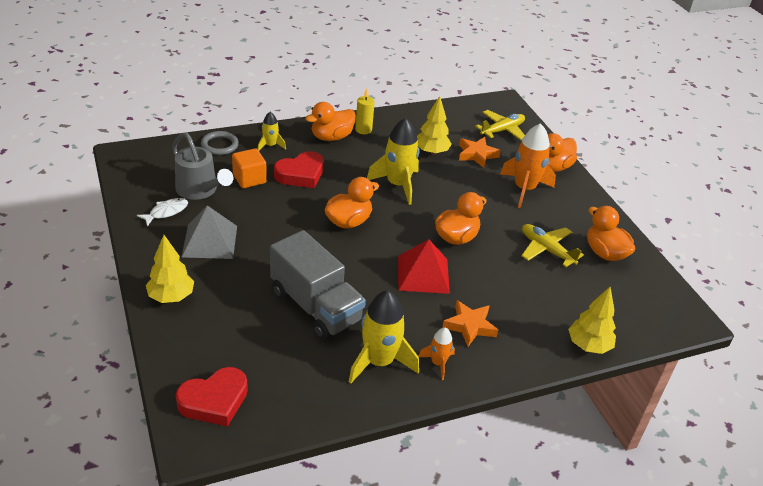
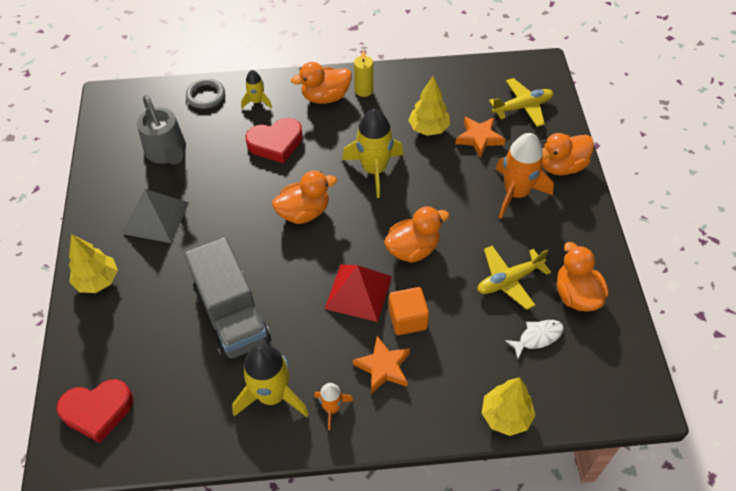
camera: 20 degrees right, 15 degrees up
(166, 212) = (126, 176): white fish -> white fish (537, 337)
(249, 179) = (221, 143): orange cube -> orange cube (407, 319)
(546, 250) = (509, 280): yellow plane -> yellow plane turned 90 degrees counterclockwise

